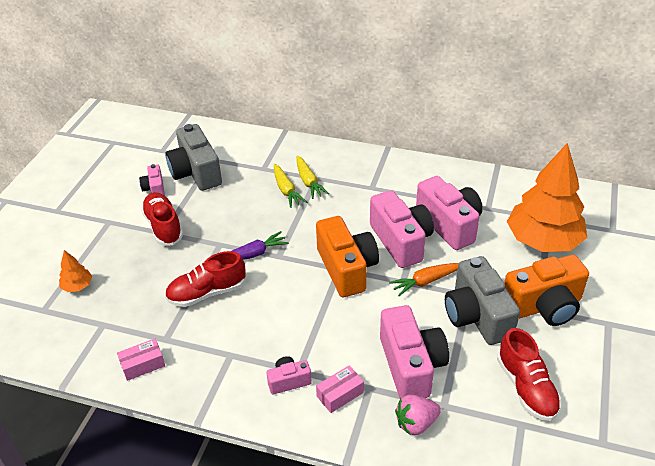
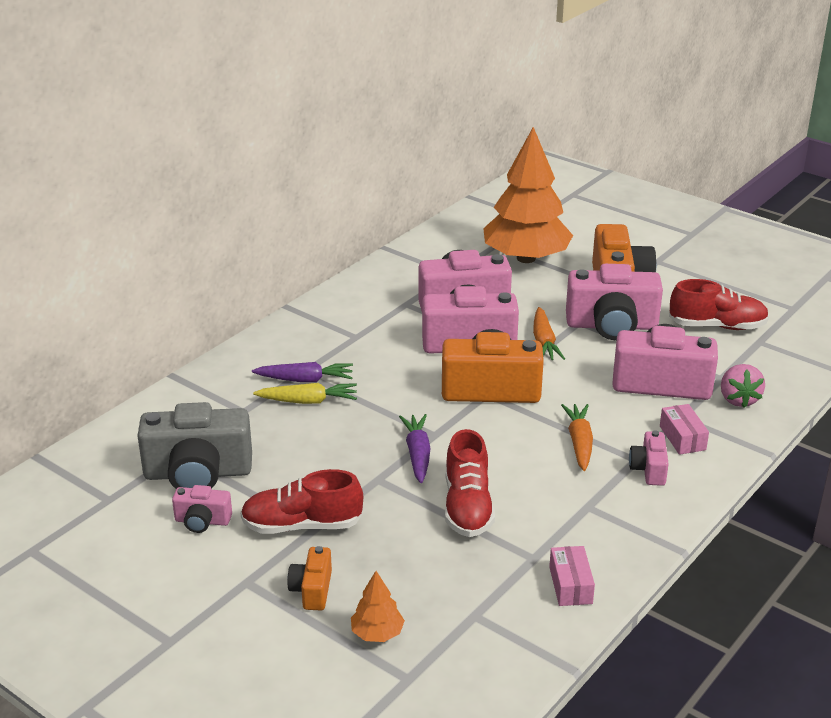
camera: 70 degrees left, 10 degrees down
(108, 249) = (312, 590): none -> orange camera
(304, 333) = (579, 443): none -> orange carrot
(308, 182) = (305, 380): yellow carrot -> purple carrot
(477, 316) = (611, 326): grey camera -> pink camera

